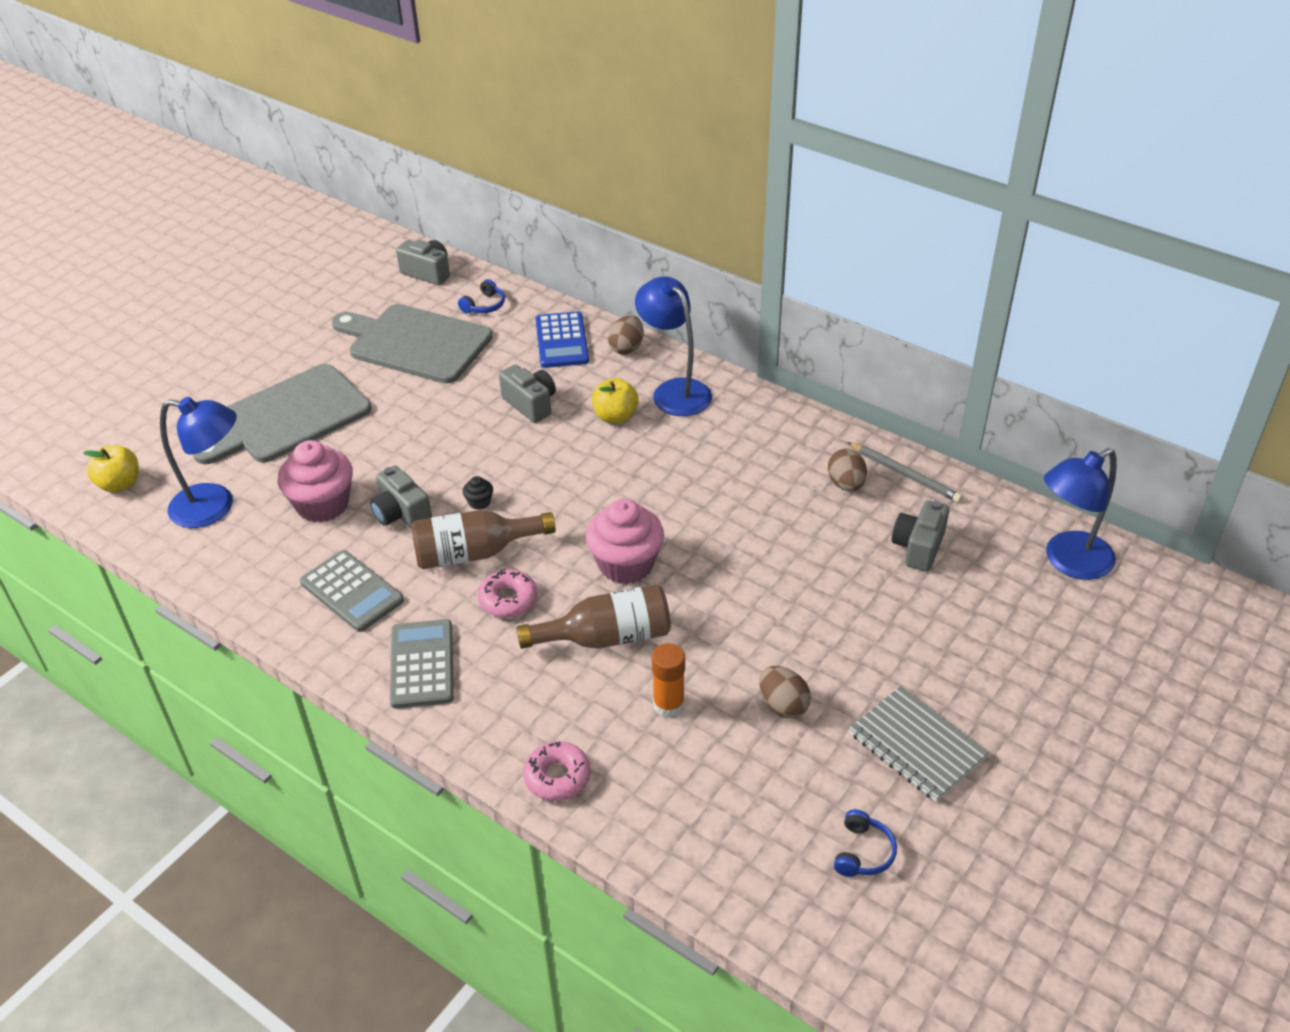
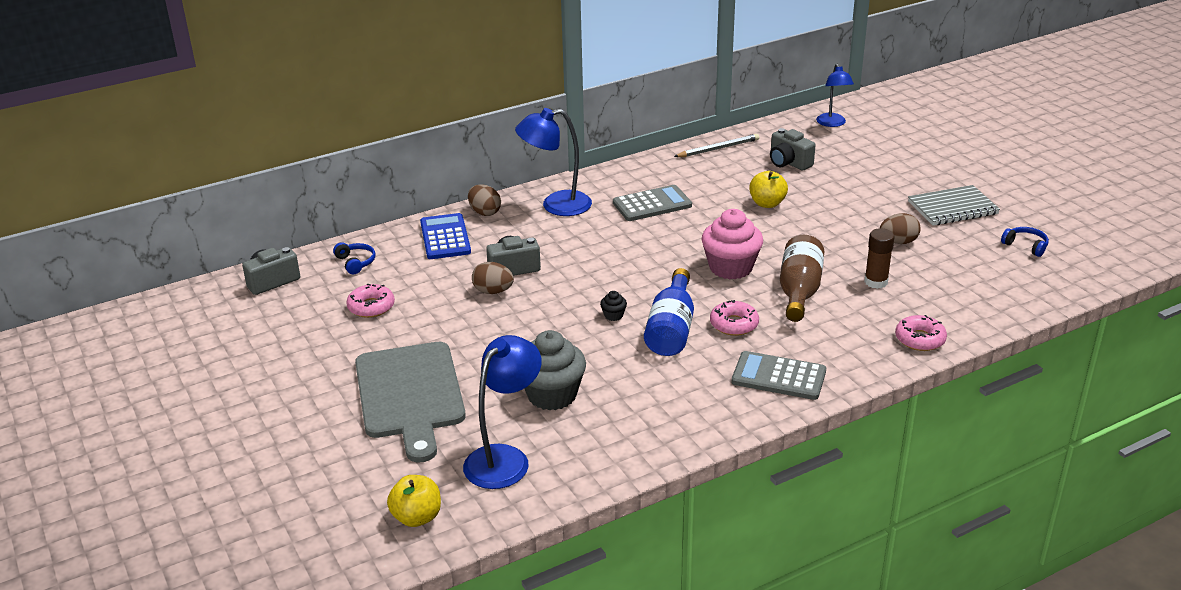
camera: 65 degrees left, 10 degrees down
(322, 504) = (552, 395): pink cupcake -> grey cupcake
(352, 591) = (674, 397): grey calculator -> grey calculator (652, 204)
(401, 514) = (597, 355): grey camera -> none
(415, 343) = (371, 307): grey cutting board -> pink donut
(474, 553) = (671, 329): brown bottle -> blue bottle
(561, 341) = (445, 237): blue calculator -> blue calculator turned 120 degrees counterclockwise
(615, 416) = (563, 235): yellow apple -> yellow apple (767, 204)
(668, 704) = (876, 282): orange glue stick -> brown glue stick
(846, 484) = (712, 170): brown egg -> brown egg (493, 291)
(1068, 562) = (832, 123): blue lamp -> blue lamp, size x0.66

